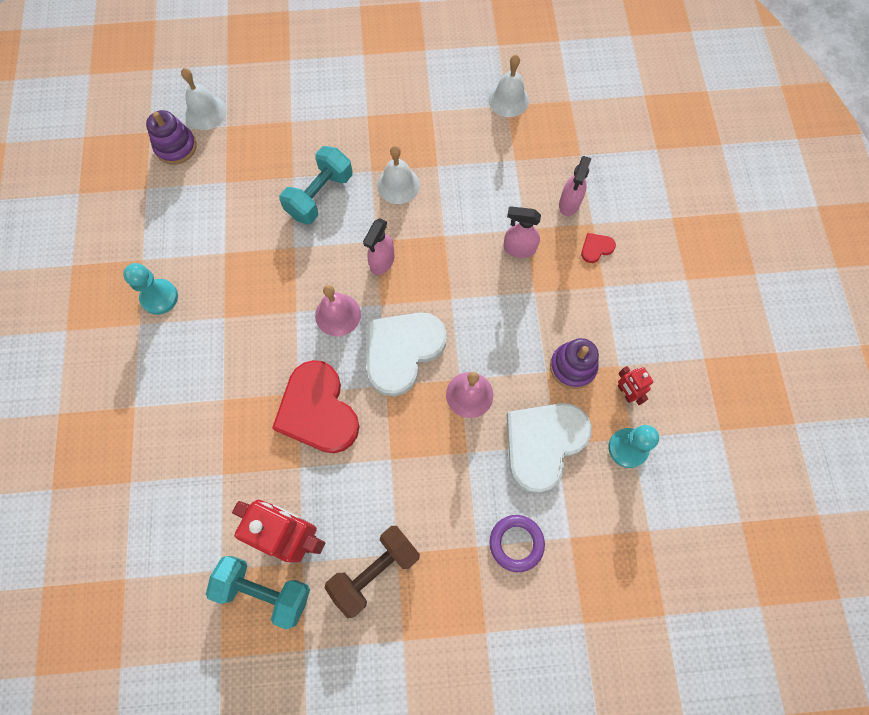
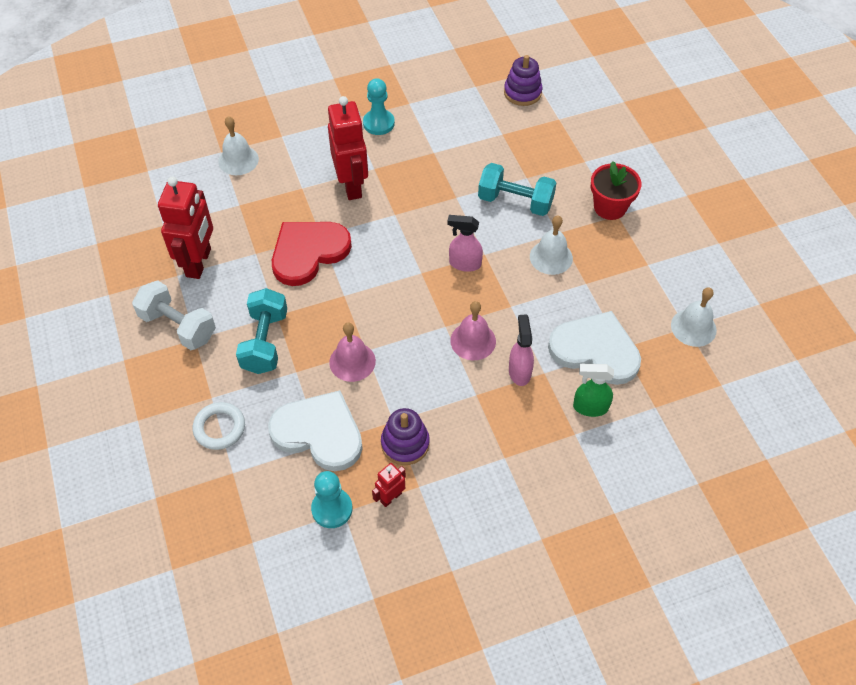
camera: 75 degrees right, 15 degrees down
(205, 112) = (566, 101): white bell -> white bell (238, 160)
(240, 345) = (352, 185): none -> red robot
(264, 590) = (151, 256): turquoise dumbbell -> turquoise dumbbell (265, 342)
(338, 314) = (401, 244): pink bell -> pink bell (473, 341)
(356, 118) = (610, 207): none -> red flower pot
(375, 570) = (178, 326): brown dumbbell -> white dumbbell
(402, 351) = (380, 300): white heart -> white heart (595, 350)
(516, 543) = (219, 428): purple ring -> white ring
(569, 204) = (590, 407): pink spray bottle -> green spray bottle
(596, 248) = (546, 442): red heart -> none

